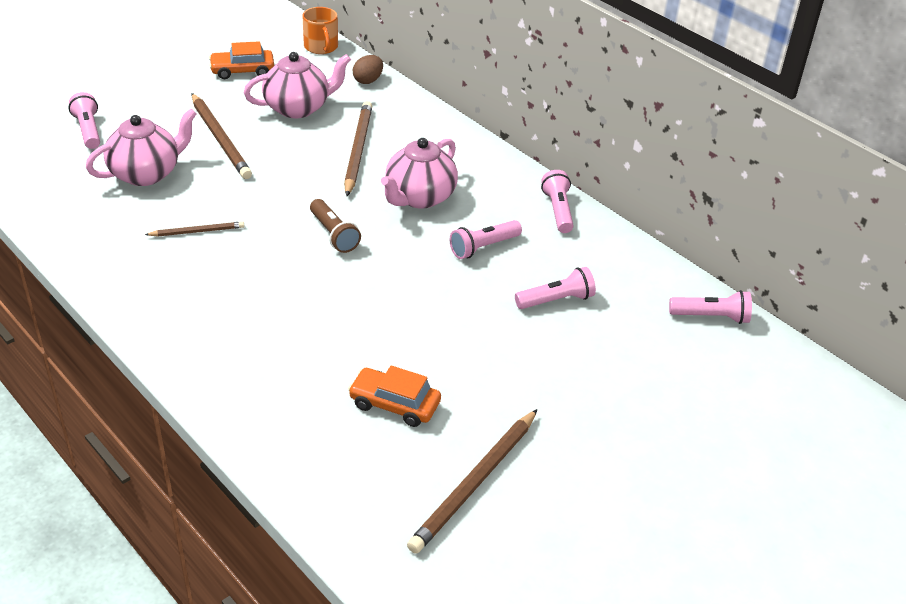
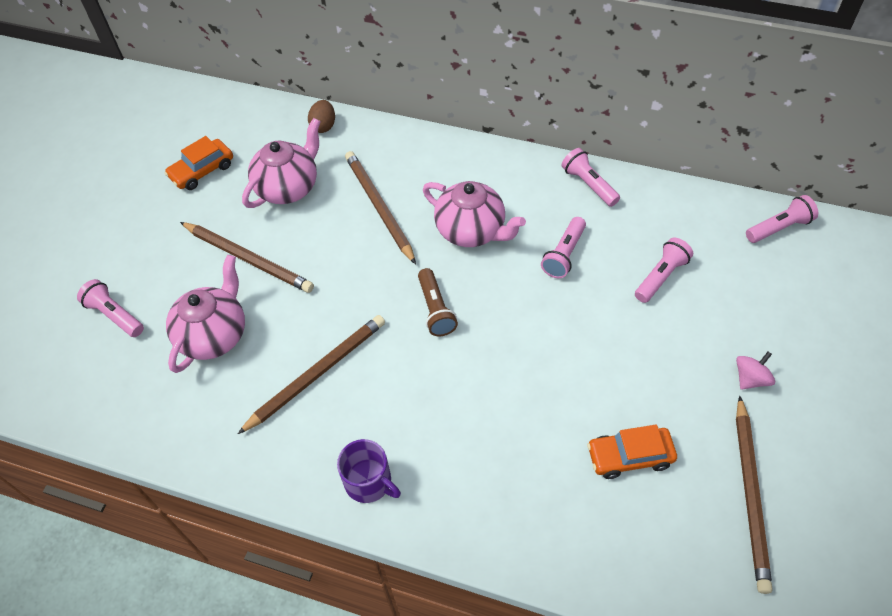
camera: 25 degrees left, 15 degrees up
(166, 315) = (369, 482): none -> purple mug
(197, 231) = (317, 373): brown pencil -> brown pencil, size x1.84
(321, 47) = (250, 108): orange mug -> none
(334, 234) = (436, 309): brown flashlight -> brown flashlight turned 45 degrees clockwise
(419, 197) = (471, 231): pink teapot -> pink teapot turned 60 degrees counterclockwise
(564, 407) = (750, 378): none -> pink spinning top

